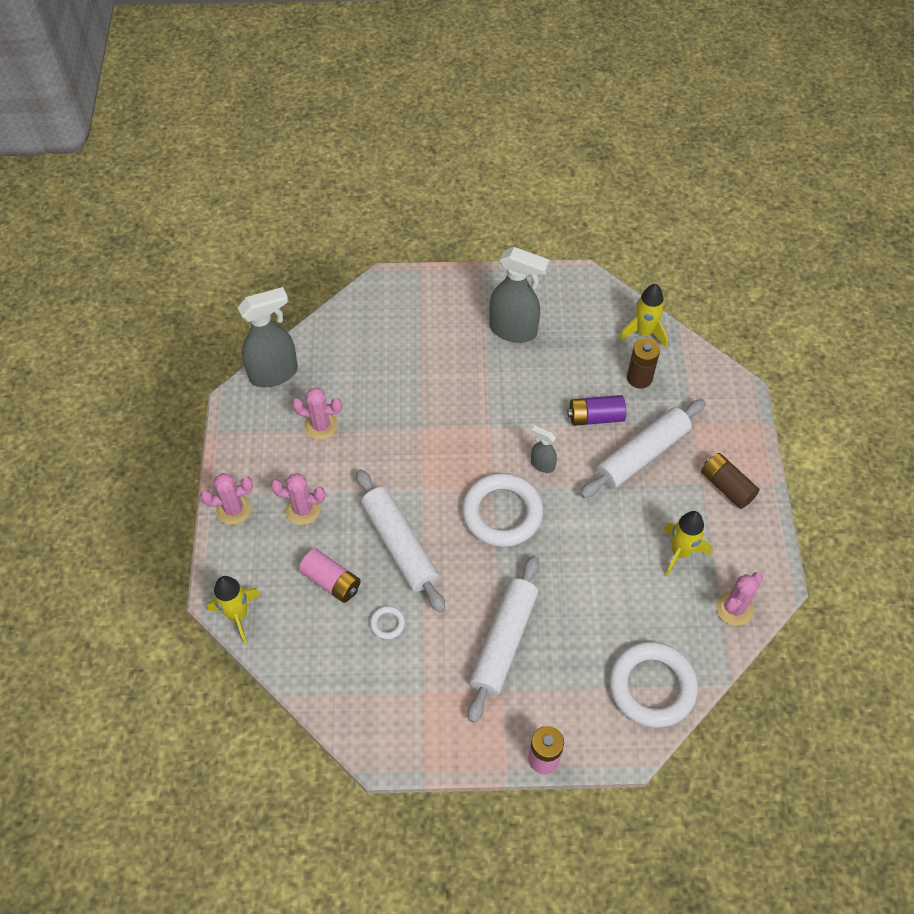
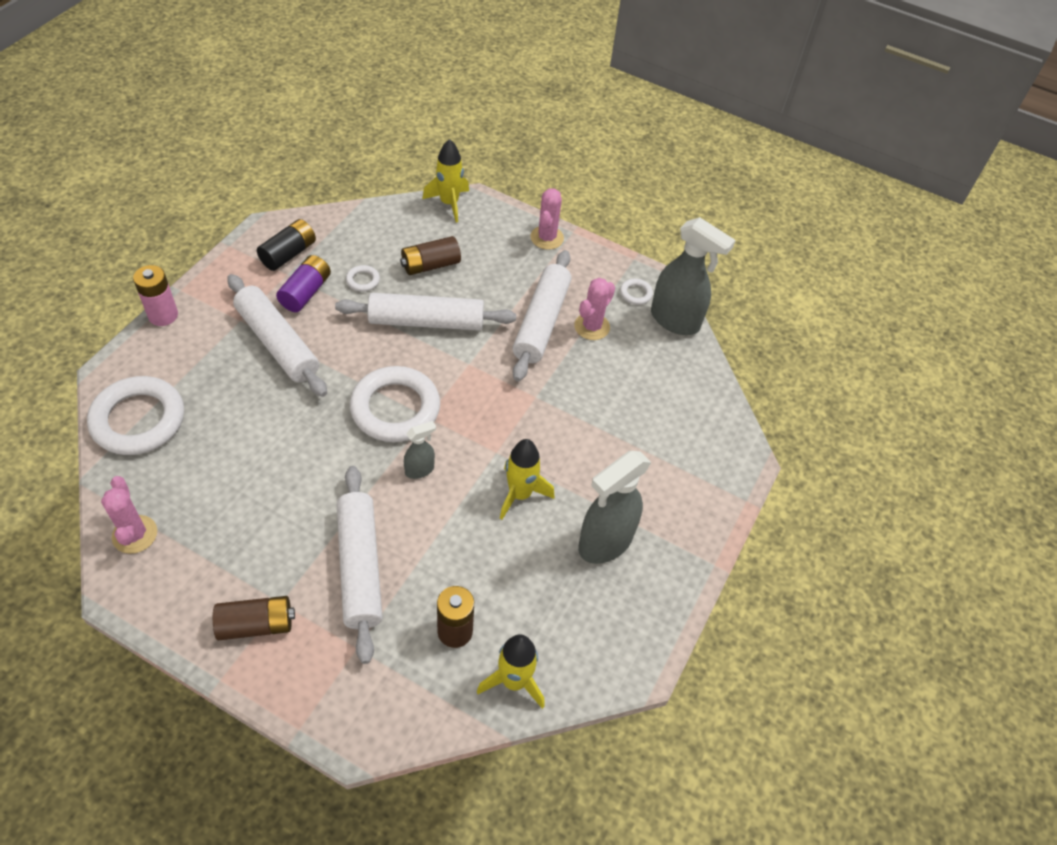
camera: 115 degrees right, 5 degrees down
(261, 413) = (635, 293): none -> white ring
(274, 373) = (675, 321): grey spray bottle -> grey spray bottle turned 60 degrees counterclockwise
(303, 509) = (513, 277): pink cactus -> none
(331, 581) = (430, 265): pink battery -> brown battery
(341, 462) = (541, 322): none -> white rolling pin
(398, 709) = (288, 254): none -> black battery
(595, 417) = (437, 552): purple battery -> purple battery (305, 292)
(680, 552) = (229, 527): yellow rocket -> yellow rocket (520, 494)

